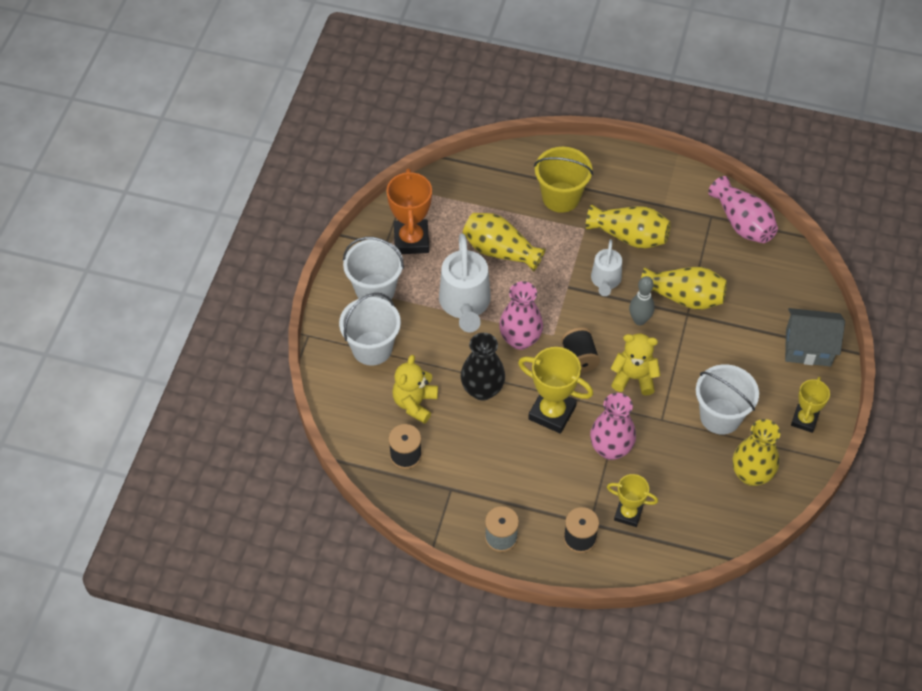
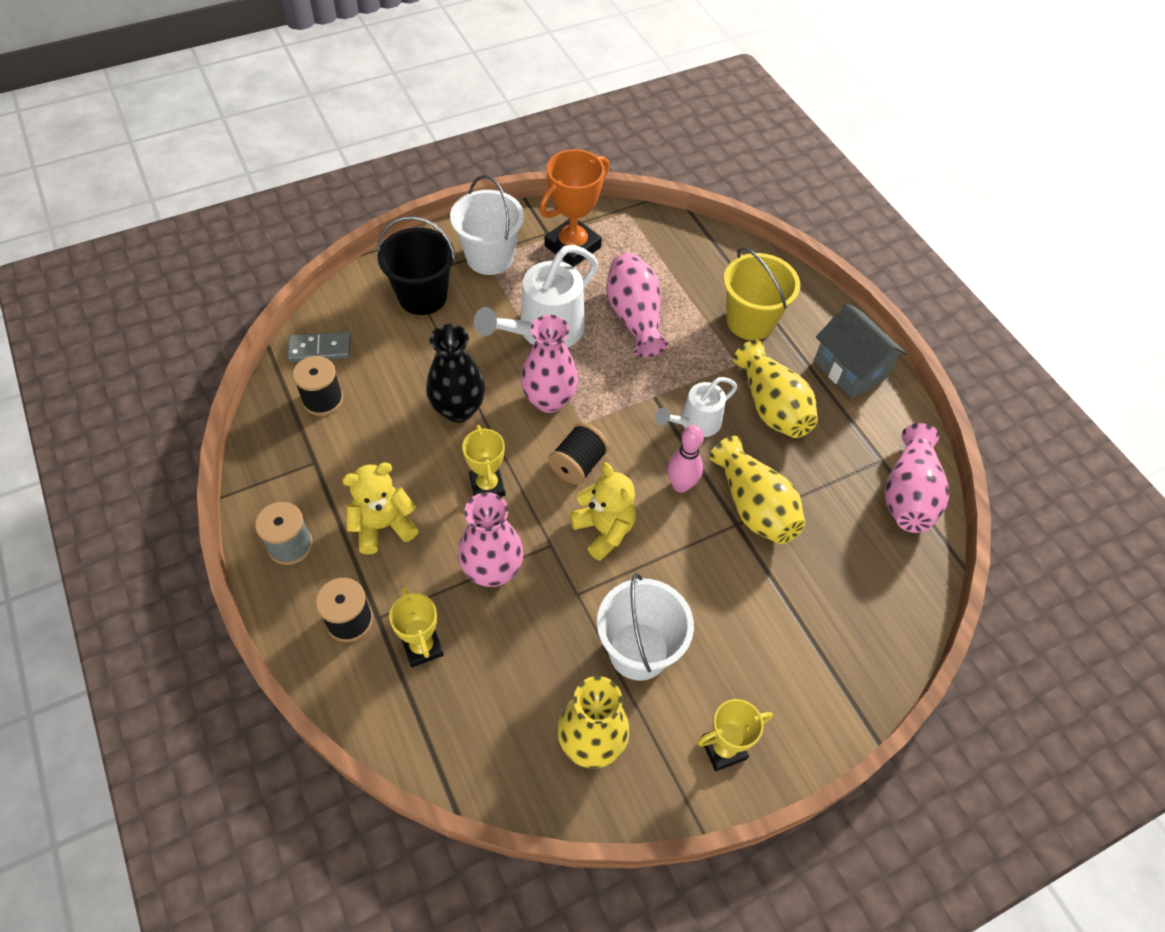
camera: 45 degrees right, 0 degrees up
(361, 431) = (320, 349): none -> grey domino
(372, 348) = (422, 296): white bucket -> black bucket
(415, 403) = (390, 367): yellow teddy bear -> yellow teddy bear (383, 526)
(500, 251) = (634, 317): yellow vase -> pink vase
(552, 413) = (487, 486): yellow trophy -> yellow trophy, size x0.63
(639, 320) = (681, 485): grey bowling pin -> pink bowling pin
(808, 348) = (825, 679): grey house -> grey house (850, 369)

